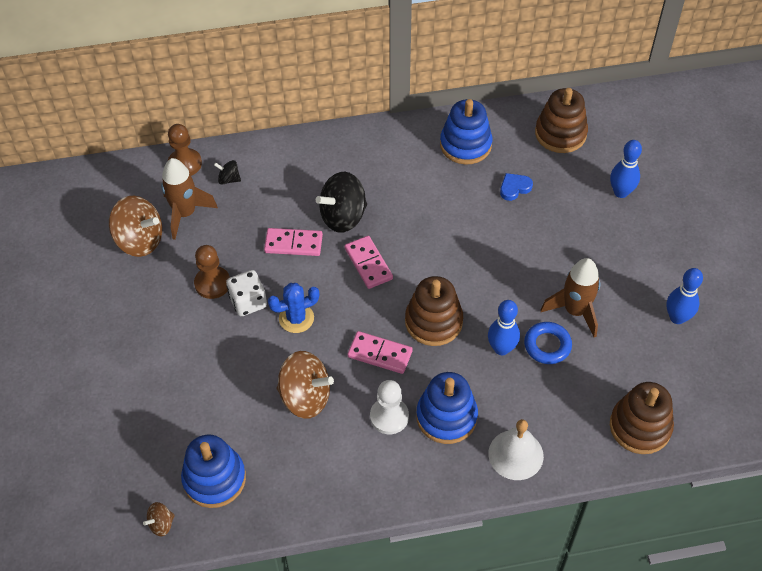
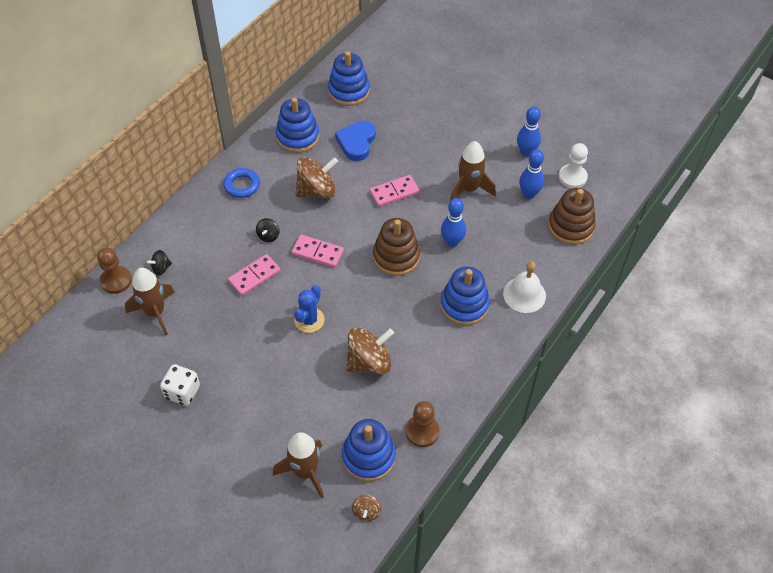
camera: 45 degrees left, 0 degrees up
(140, 240) = (142, 354): brown spinning top -> brown spinning top (317, 190)
(152, 446) = (305, 472): none -> brown rocket
(212, 283) = (228, 342): brown pawn -> brown pawn (422, 431)
(248, 302) = (266, 334): white dice -> white dice (182, 392)
(343, 217) = (268, 236): black spinning top -> black spinning top, size x0.48
(380, 354) = (385, 300): pink domino -> pink domino (394, 192)
(389, 416) = (432, 332): white pawn -> white pawn (572, 177)
(514, 188) = (356, 142): blue heart -> blue heart, size x1.65
(547, 345) = (475, 220): blue ring -> blue ring (242, 185)
(560, 134) = (348, 91): brown stacking toy -> blue stacking toy
(621, 192) = (421, 102): blue bowling pin -> blue bowling pin (529, 194)

